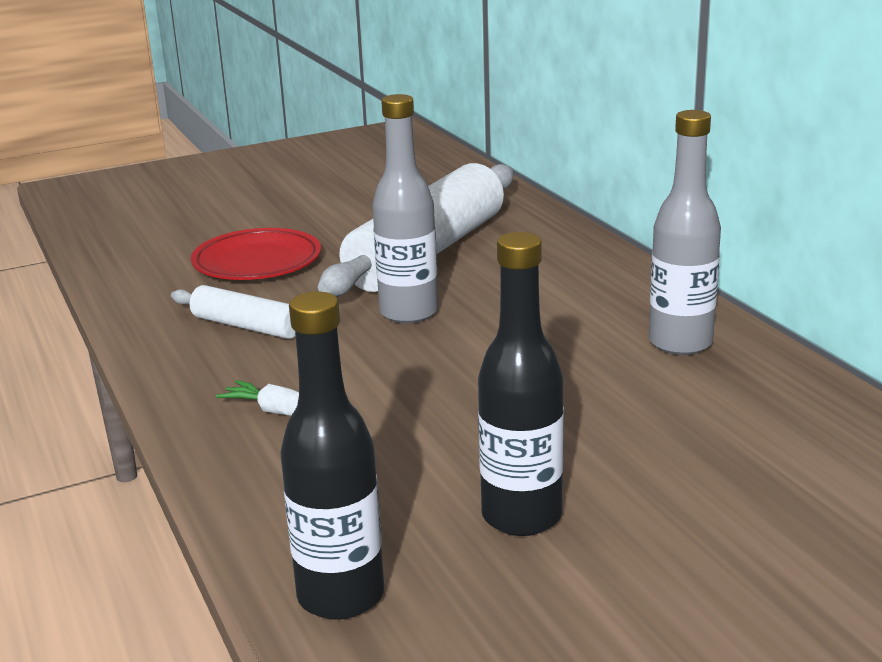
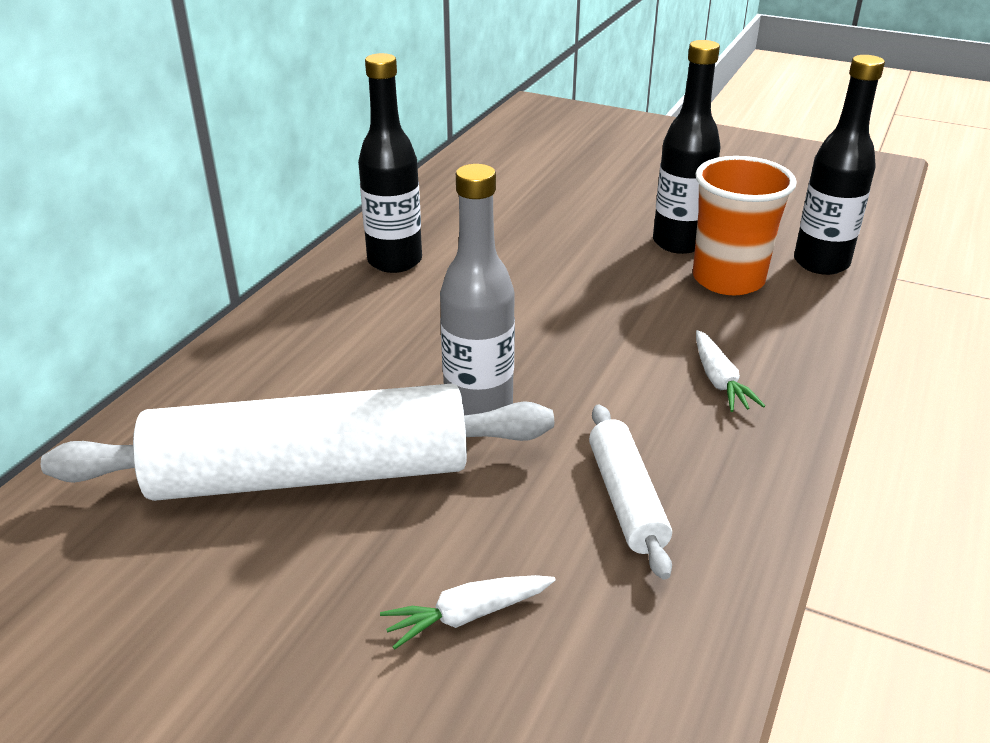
camera: 130 degrees left, 10 degrees up
(257, 262) = (468, 615): red plate -> white carrot
(405, 505) = (728, 279): none -> orange cup
(680, 343) = (395, 261): grey bottle -> black bottle

